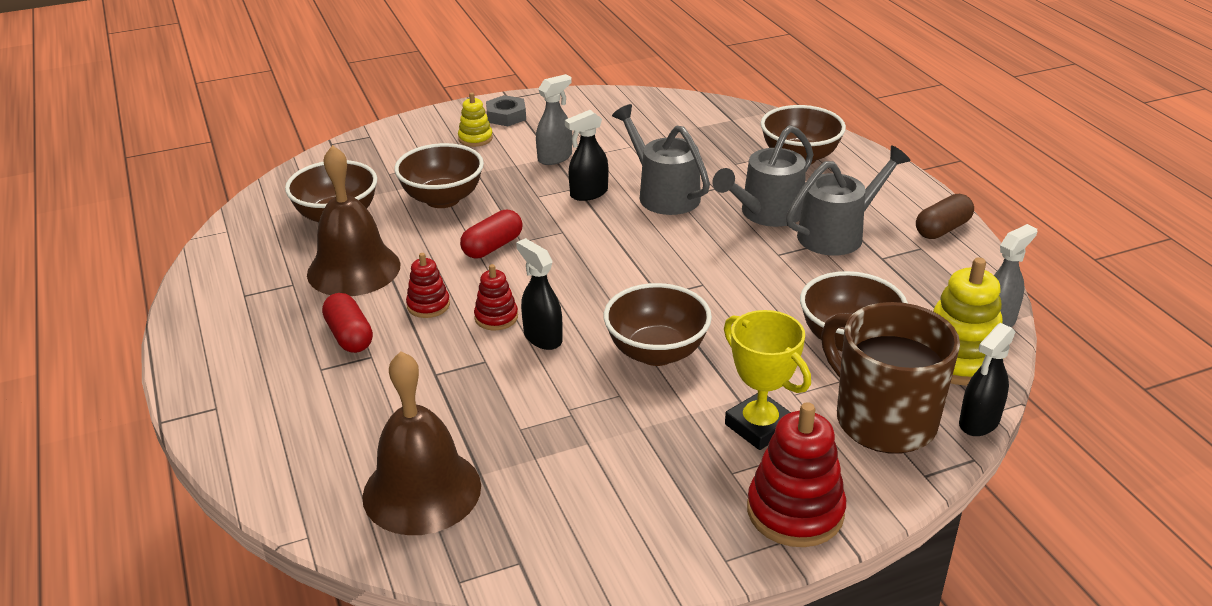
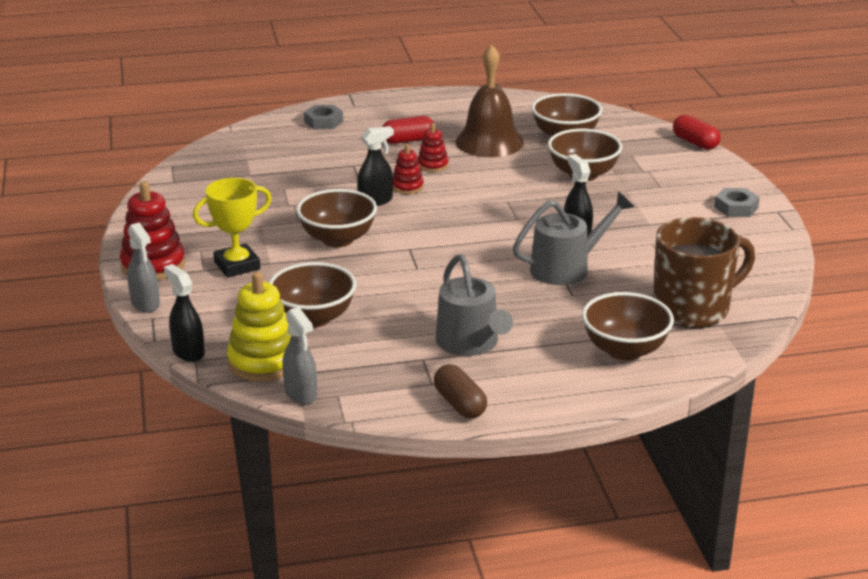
camera: 100 degrees right, 5 degrees down
(278, 430) = (323, 122): none -> grey nut
(422, 490) = (247, 158): brown bell -> none
(475, 138) = (690, 191): yellow stacking toy -> none
(492, 247) = (502, 190): red capsule -> red capsule (695, 143)
(555, 158) = (647, 224): grey spray bottle -> grey spray bottle (145, 304)
(766, 213) = (518, 313): grey watering can -> none
(883, 420) = (215, 313): brown mug -> brown mug (693, 309)

